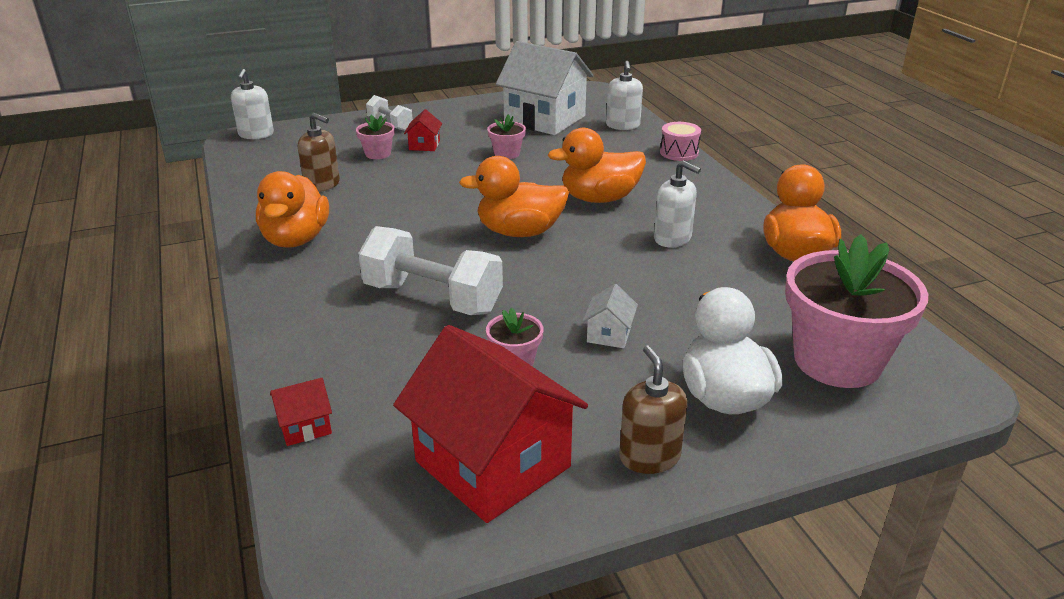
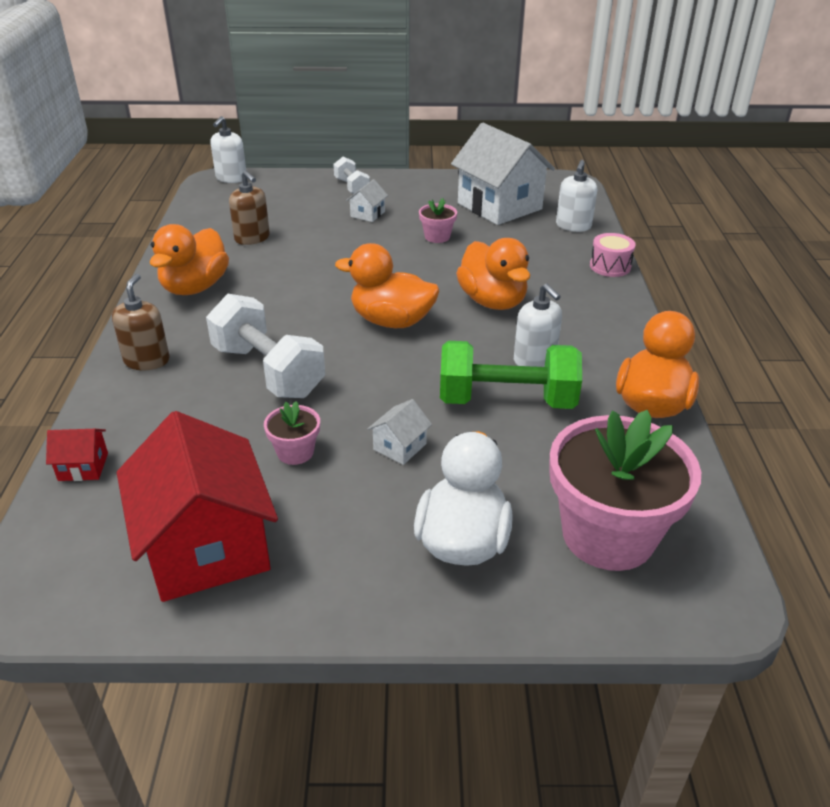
camera: 20 degrees right, 5 degrees up
(378, 154) = (320, 216): pink flower pot -> none
(424, 145) = (367, 214): red house -> white house
(599, 198) = (492, 301): orange duck -> orange duck turned 120 degrees counterclockwise
(649, 457) = (347, 582): brown soap dispenser -> brown soap dispenser (147, 360)
(673, 276) = (506, 400): none -> green dumbbell

